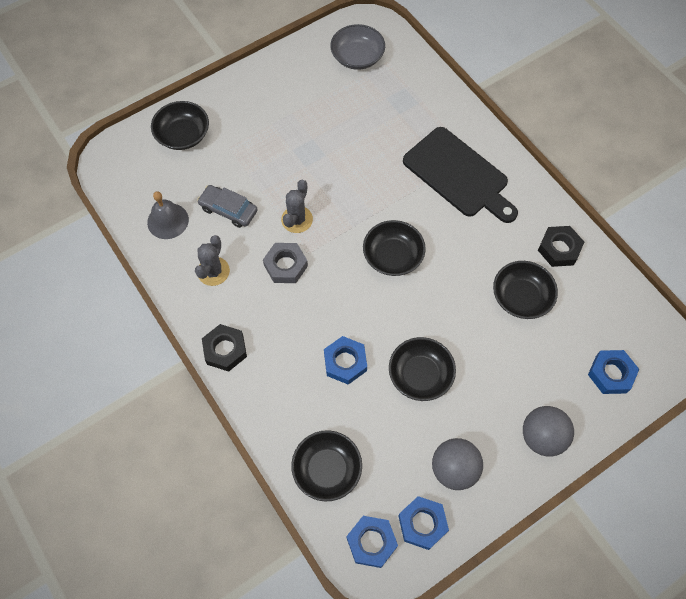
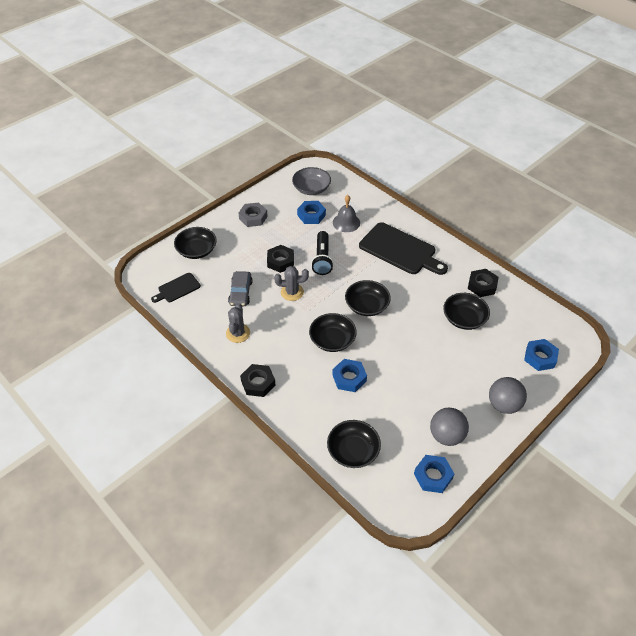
camera: 10 degrees left, 15 degrees down
(147, 190) = (177, 288): none -> black cutting board
(168, 221) = (197, 305): grey bell -> grey bell (346, 222)
(228, 210) = (240, 293): grey car -> grey car turned 105 degrees counterclockwise
(285, 265) = (290, 322): grey nut -> grey nut (253, 217)
(291, 169) = (280, 261): none -> black nut
(297, 219) = (292, 292): grey cactus -> grey cactus turned 75 degrees clockwise
(348, 173) = (322, 259): none -> black flashlight
(371, 542) = (398, 495): blue nut -> blue nut (311, 215)
(420, 375) = (406, 378): black bowl -> black bowl (332, 340)

